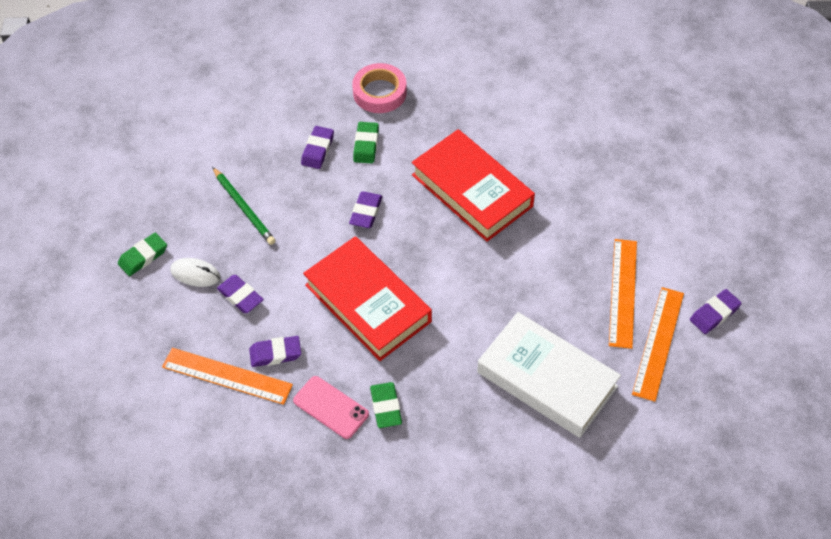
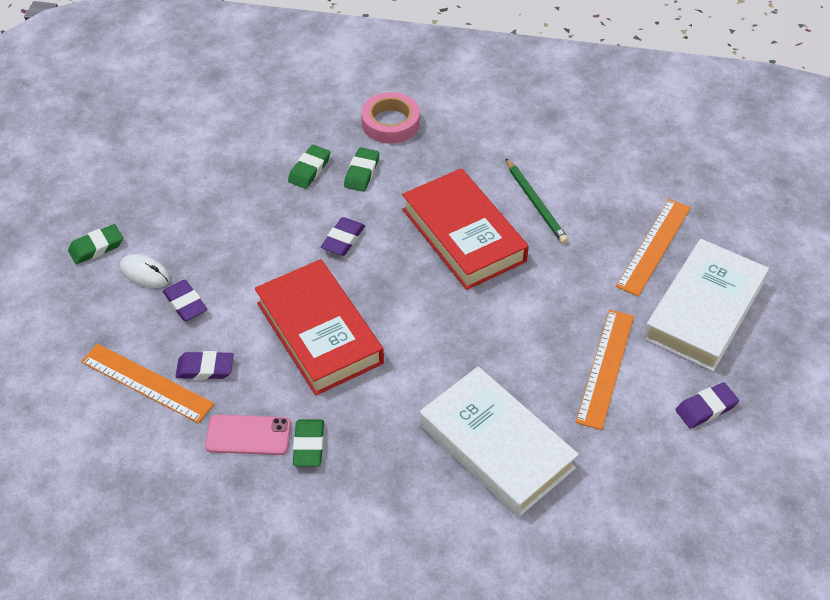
camera: 10 degrees right, 5 degrees down
(244, 208) = (215, 215): green pencil -> green pencil (536, 203)
(317, 150) = (309, 169): purple eraser -> green eraser
(331, 407) = (248, 435): pink phone -> pink phone turned 45 degrees counterclockwise
(658, 343) = (633, 429): orange ruler -> orange ruler (654, 246)
(694, 226) = (703, 310): none -> white book

